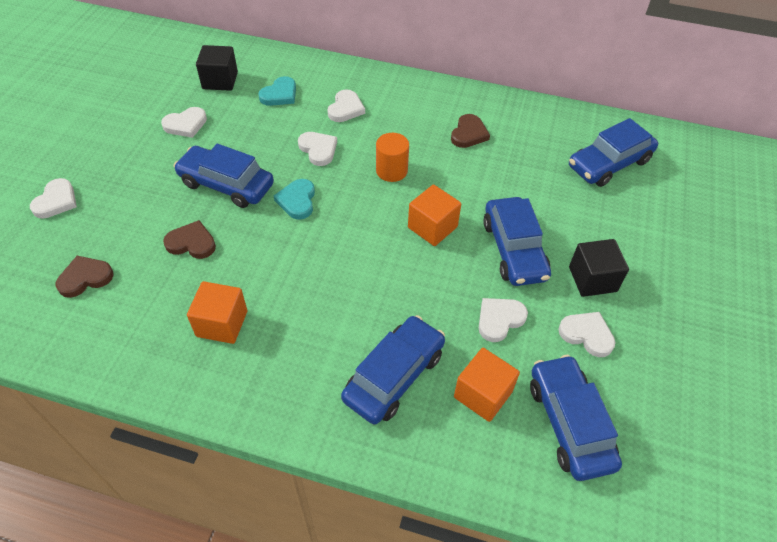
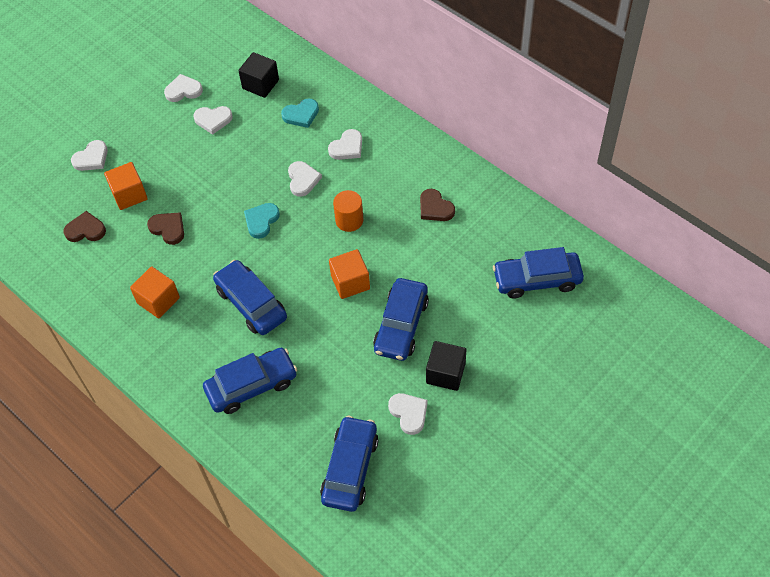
camera: 30 degrees right, 5 degrees up
(226, 184) = (217, 187): blue car -> blue car (251, 303)
(469, 134) = (435, 208): brown heart -> brown heart turned 90 degrees clockwise
(483, 394) = (304, 424): orange cube -> orange cube (129, 195)
(499, 319) = (352, 376): white heart -> white heart (183, 90)

